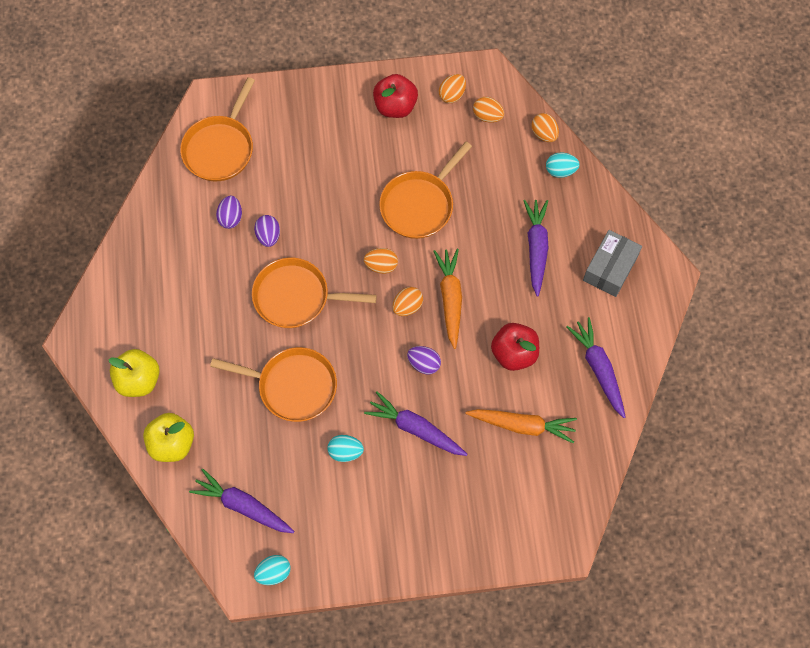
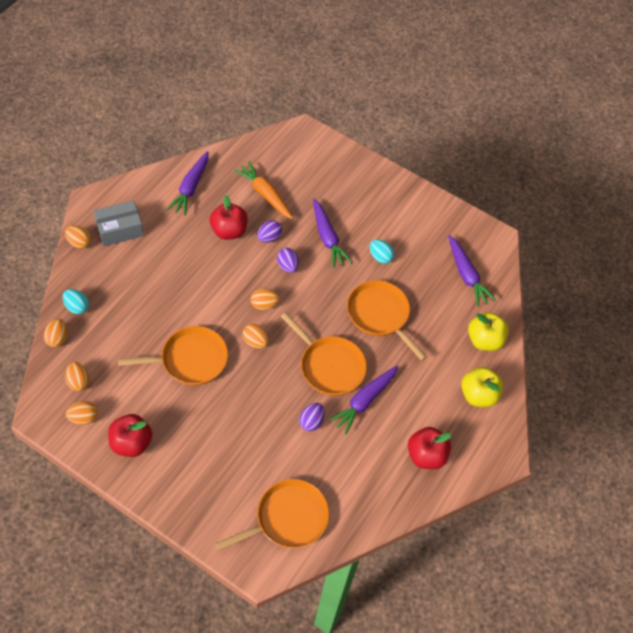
camera: 145 degrees left, 10 degrees down
(146, 285) = (426, 455): none -> red apple
(231, 218) = (326, 456): purple egg -> purple egg (269, 237)
(274, 572) = (475, 231): turquoise egg -> none
(450, 299) = (233, 288): orange carrot -> none
(536, 248) = (148, 275): purple carrot -> purple carrot (364, 401)
(628, 226) = (79, 242): none -> orange egg

